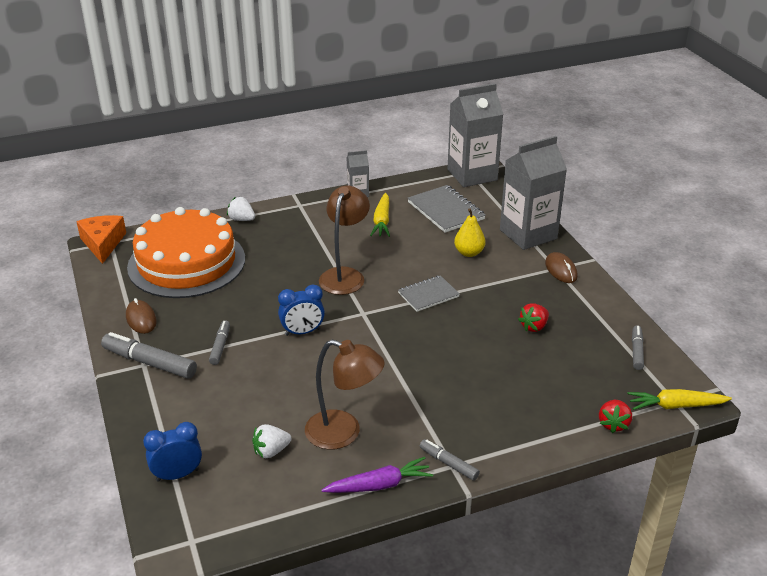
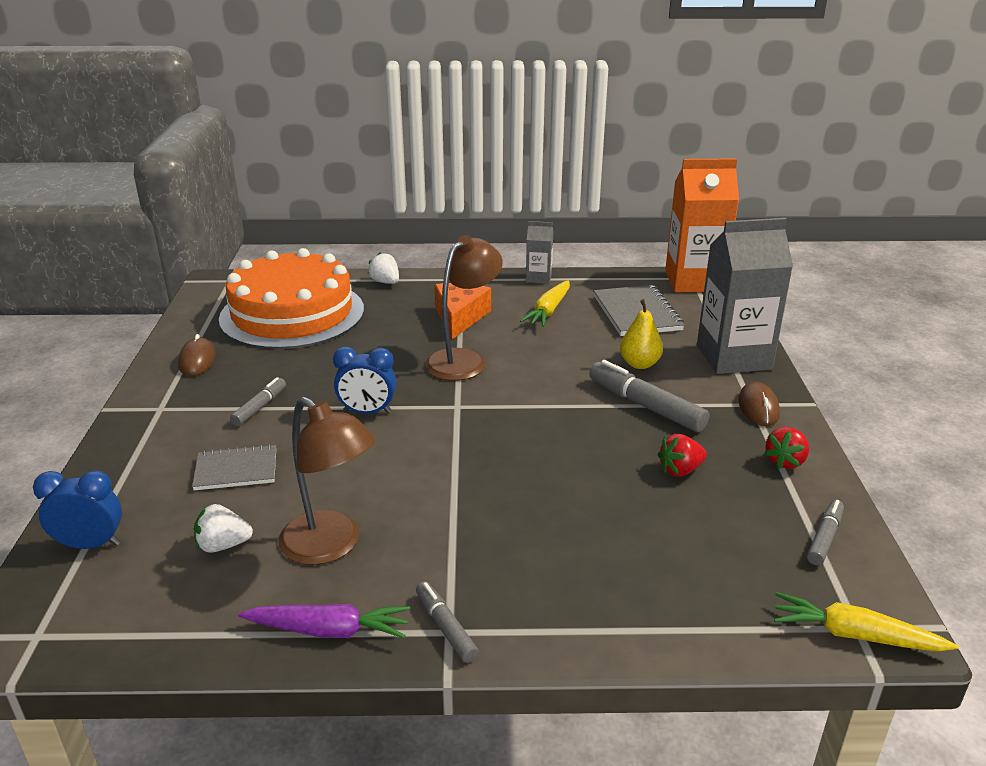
camera: 20 degrees right, 5 degrees down
(103, 243) = (221, 280): orange cheese -> orange cheese (460, 317)
(150, 363) = (168, 408): grey marker -> grey marker (645, 406)
(428, 295) = (555, 402): grey notebook -> grey notebook (236, 470)
(472, 175) = (694, 281): grey carton -> orange carton
(613, 424) = (734, 637): red strawberry -> red strawberry (785, 461)

